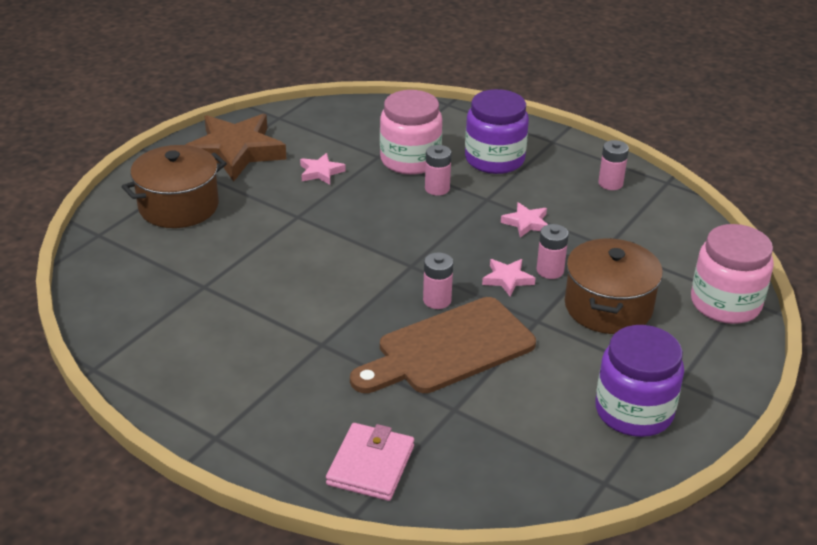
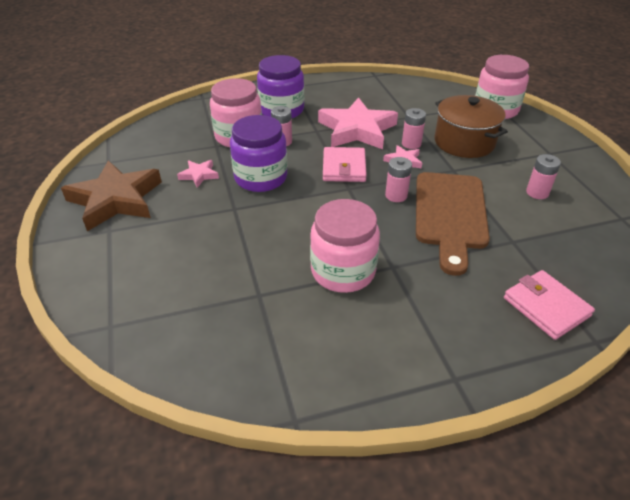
camera: 50 degrees left, 5 degrees up
(178, 206) = (140, 260): brown pot -> none
(282, 317) = (343, 271): none -> pink jar
(443, 246) = (344, 167): none -> pink wallet
(526, 223) = (357, 130): pink star -> pink star, size x2.23
(610, 183) = (354, 89): pink battery -> pink battery (537, 193)
(634, 411) = (565, 178): purple jar -> purple jar (261, 178)

